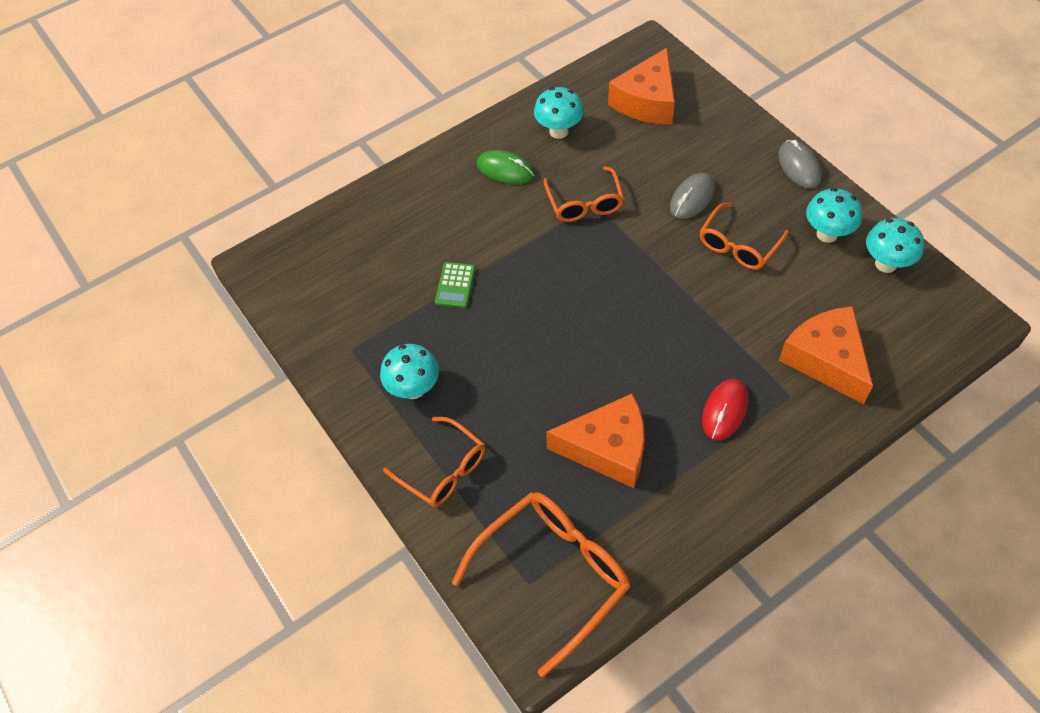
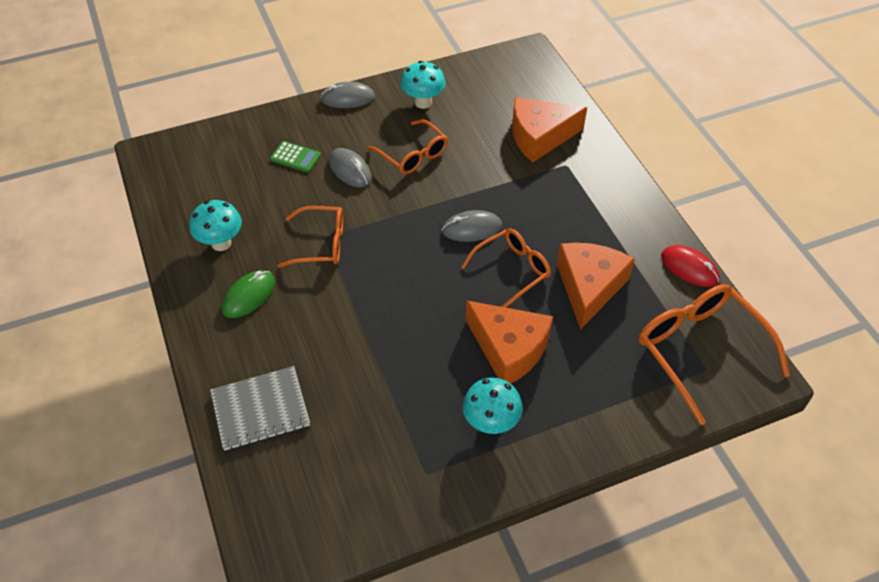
camera: 80 degrees left, 5 degrees down
(389, 215) = (260, 409): none -> grey notebook
(443, 470) = (586, 413): orange glasses -> orange glasses (512, 270)
(455, 285) = (378, 365): green calculator -> green calculator (295, 157)
(647, 101) = (220, 171): orange cheese -> orange cheese (509, 349)
(651, 322) = (472, 229): none -> grey mouse
(725, 411) = (570, 205): red mouse -> red mouse (689, 268)
(886, 264) = (464, 81): turquoise mushroom -> none

